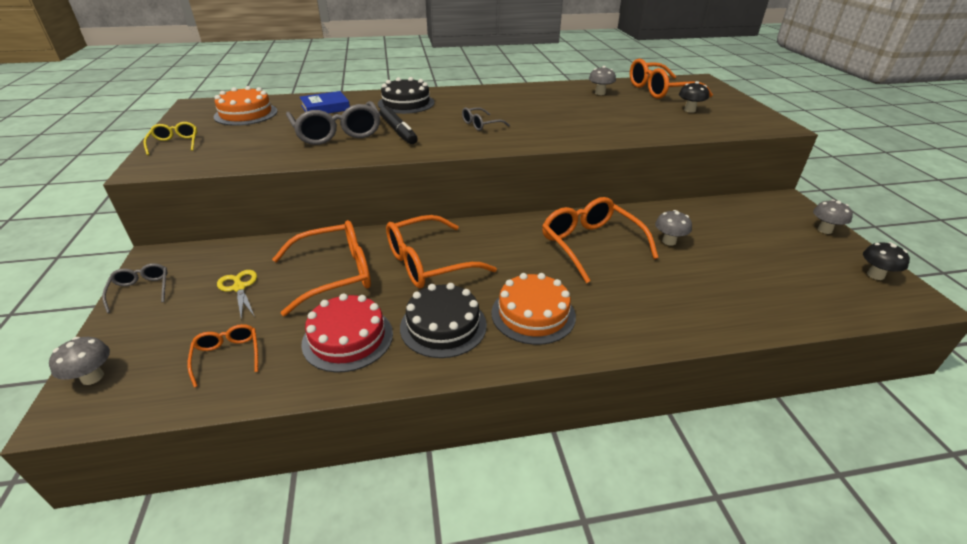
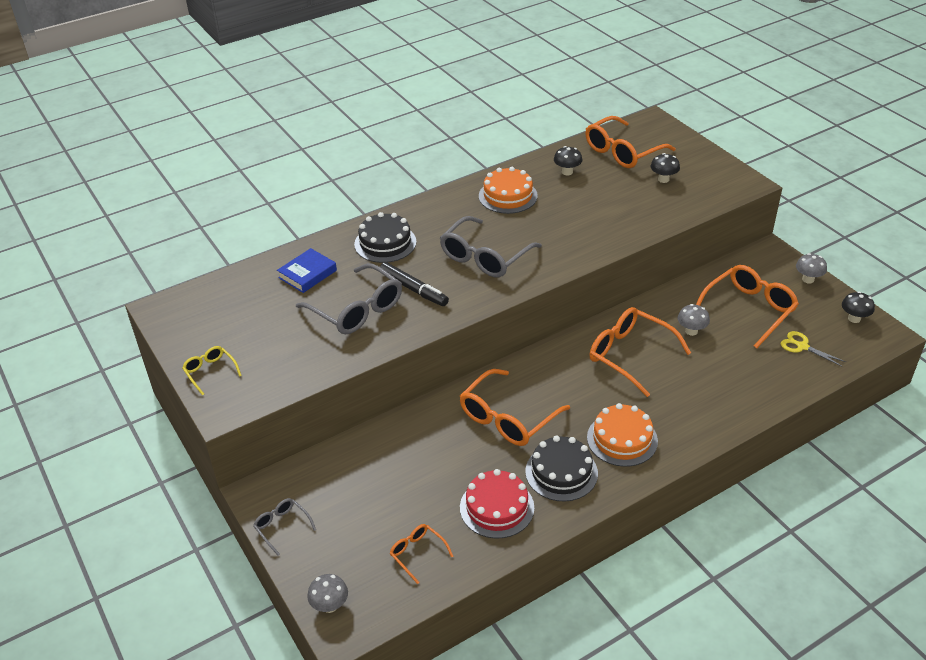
camera: 20 degrees left, 5 degrees up
(239, 288) = (366, 495): yellow scissors -> yellow scissors (802, 346)
(246, 114) = (233, 308): orange cake -> orange cake (508, 196)
(335, 274) = (437, 455): orange glasses -> orange glasses (749, 310)
(480, 125) = (484, 257): grey glasses -> grey glasses, size x1.99
(600, 93) = (567, 172): grey mushroom -> black mushroom

